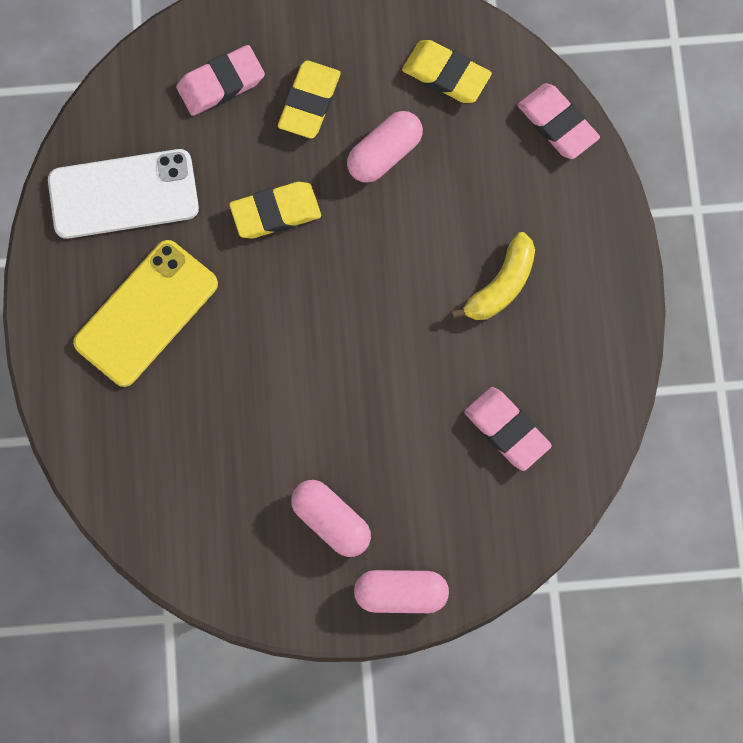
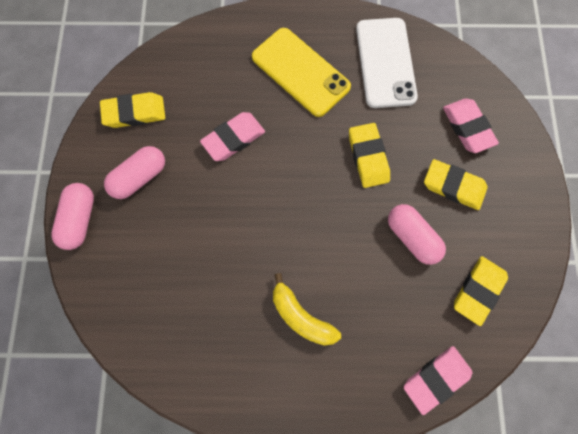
camera: 95 degrees right, 0 degrees up
(230, 547) = (135, 113): none -> yellow eraser
(507, 430) = (186, 308): pink eraser -> pink eraser (233, 139)

